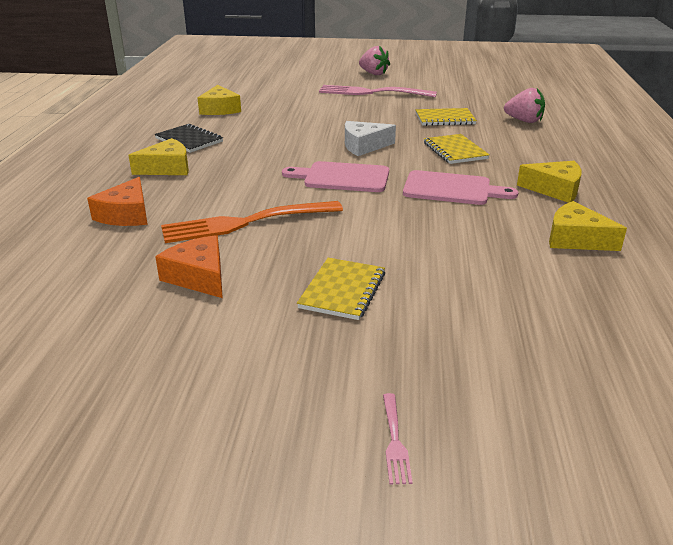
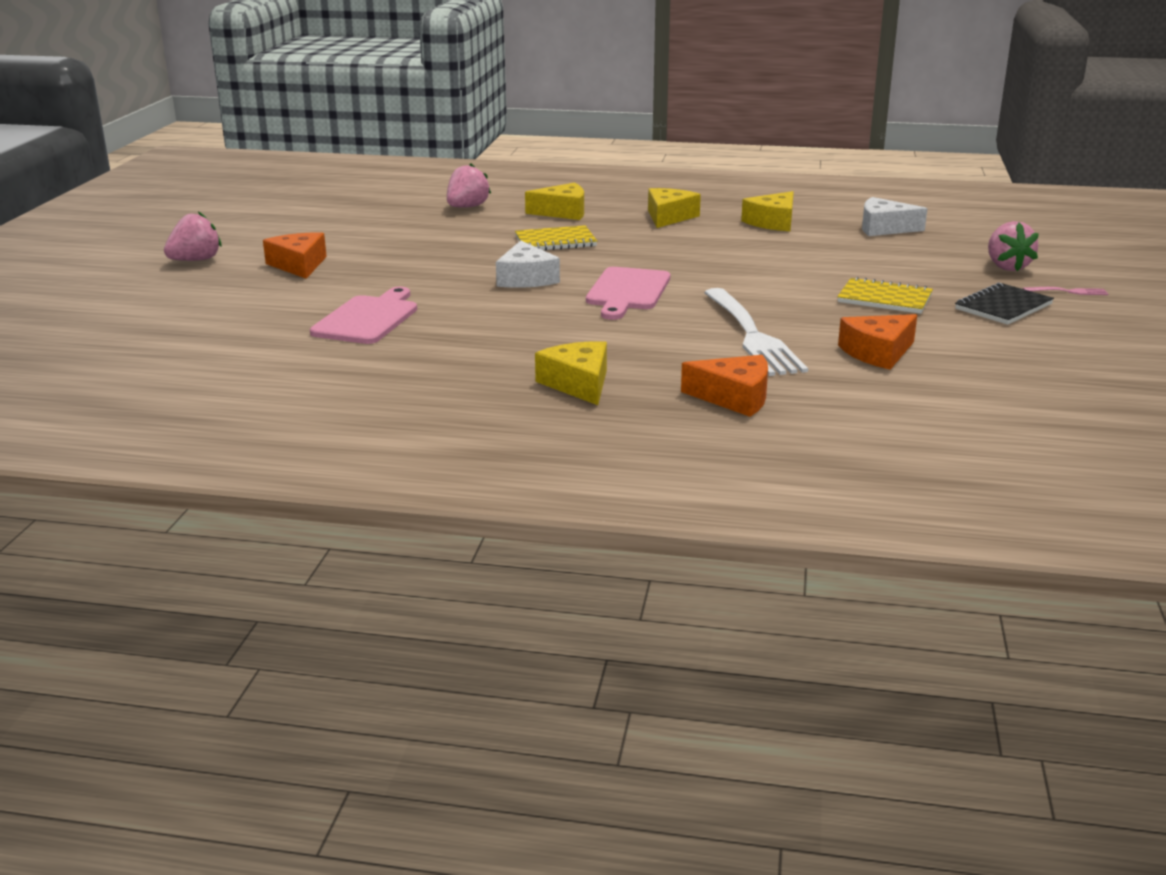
camera: 85 degrees left, 5 degrees down
(189, 140) = (464, 375): black notebook -> black notebook (1003, 307)
(220, 109) = (317, 360): yellow cheese -> yellow cheese (563, 212)
(247, 222) = (751, 335): orange fork -> white fork
(373, 92) = (299, 265): pink fork -> orange cheese
(445, 119) = (441, 237): yellow notebook -> none
(451, 189) = (664, 250): pink cutting board -> pink cutting board (368, 319)
(487, 395) = (1007, 267): none -> pink strawberry
(604, 309) = (884, 228): none -> white cheese

